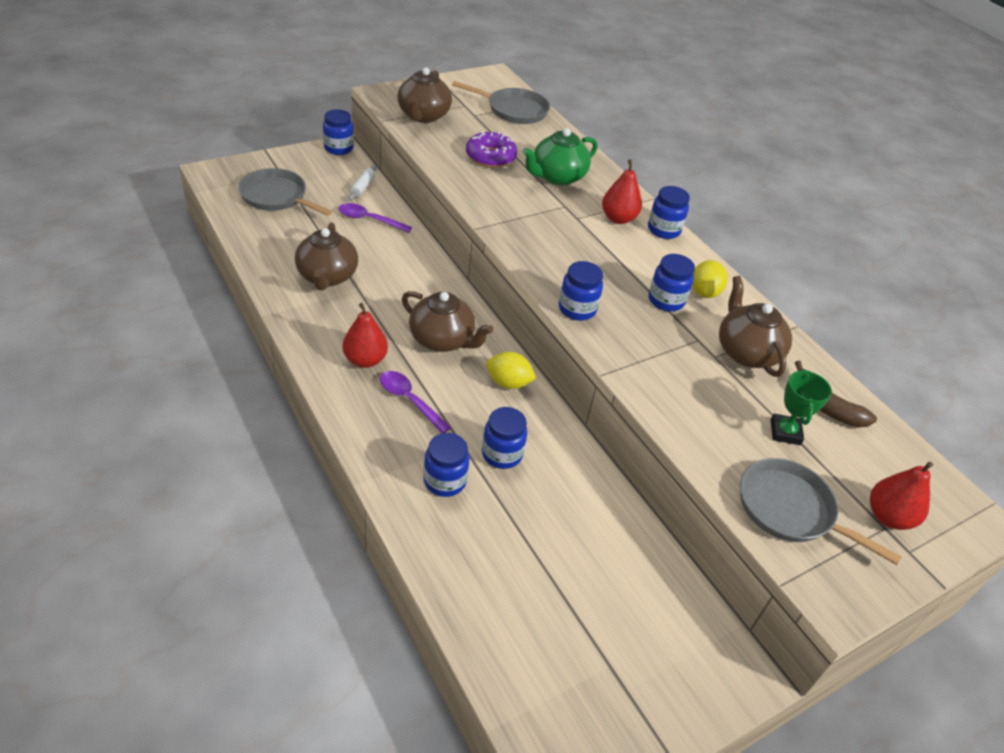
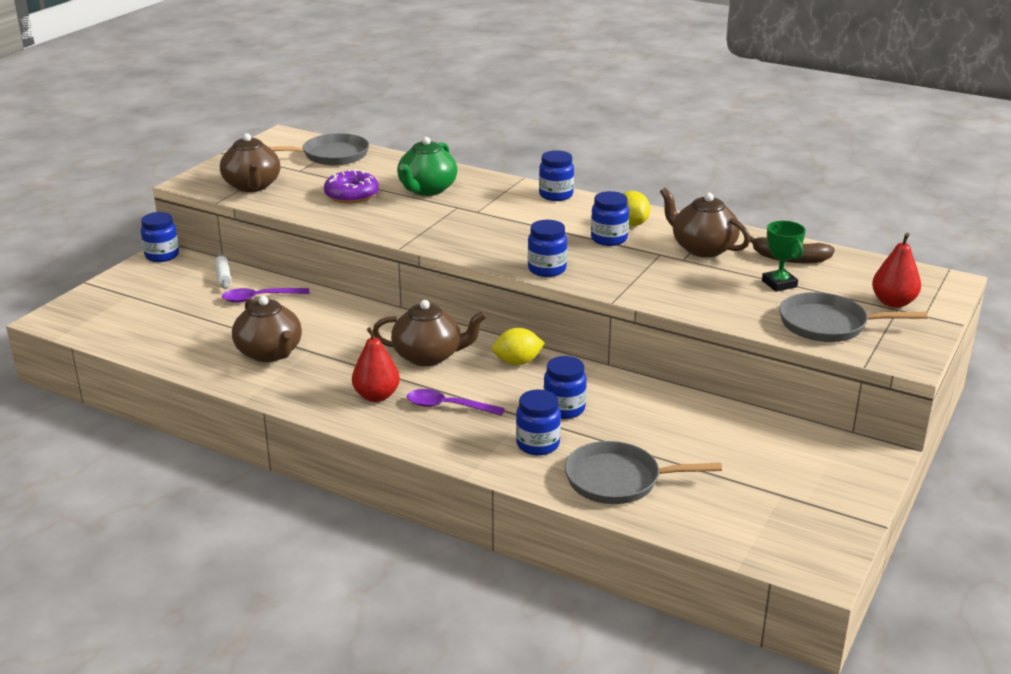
camera: 25 degrees left, 15 degrees down
(277, 197) = (145, 313): grey pan -> grey pan (618, 480)
(618, 218) = (511, 200): red pear -> none

